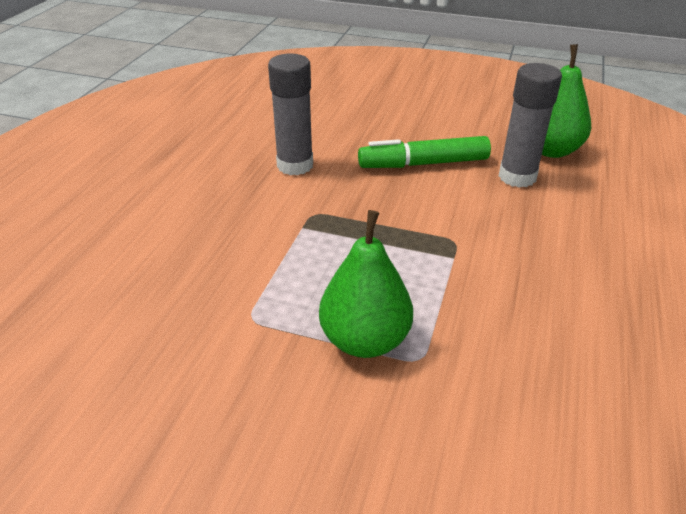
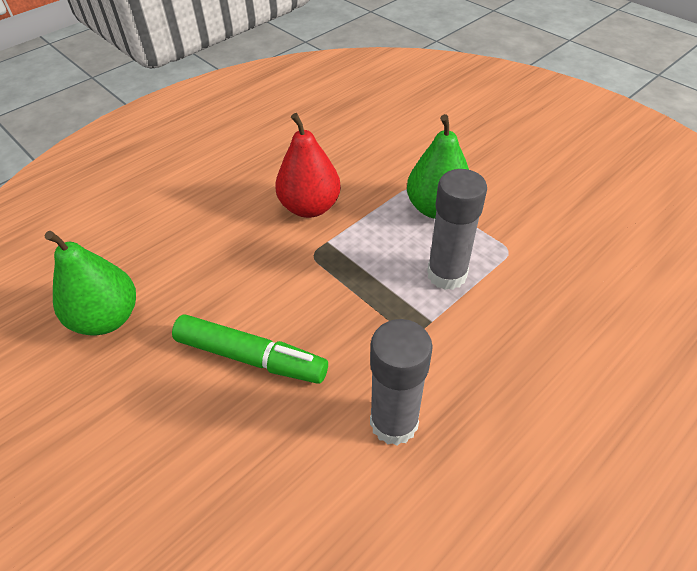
camera: 150 degrees left, 10 degrees up
(511, 284) = (310, 207): none -> red pear
(517, 177) = (185, 297): grey glue stick -> grey glue stick (446, 274)

